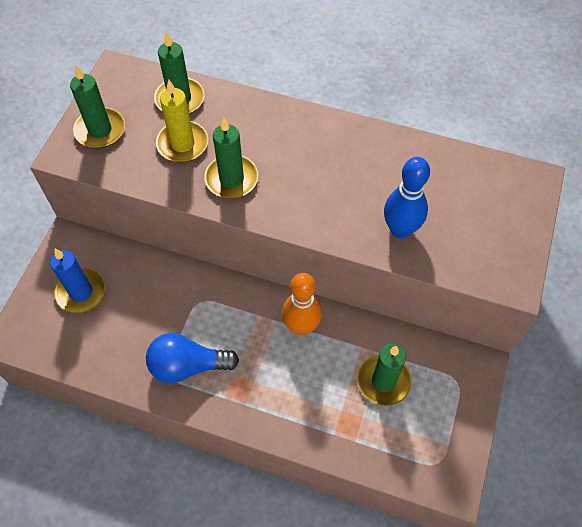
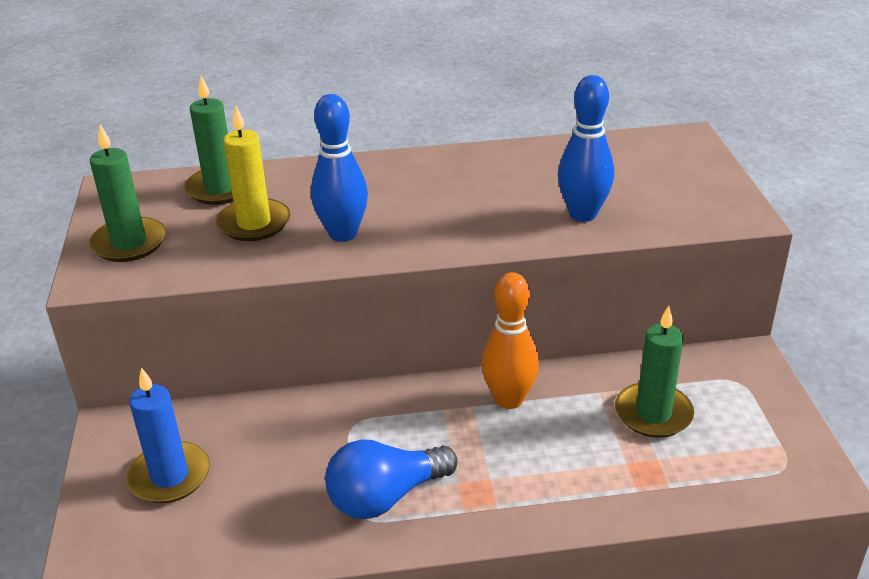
camera: 25 degrees left, 25 degrees down
(231, 179) = (343, 234): green candle -> blue bowling pin

